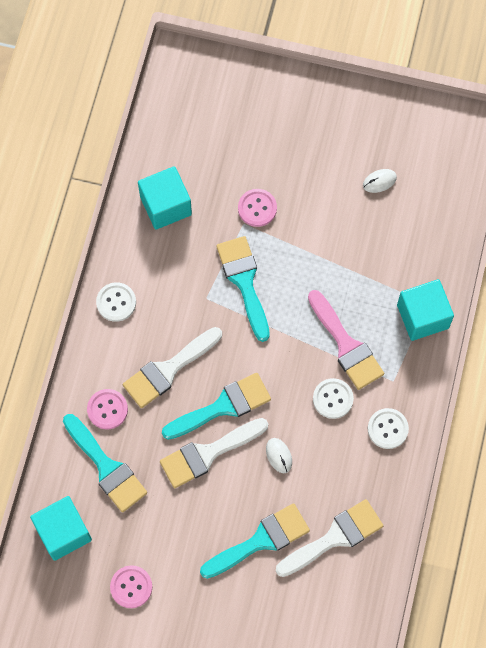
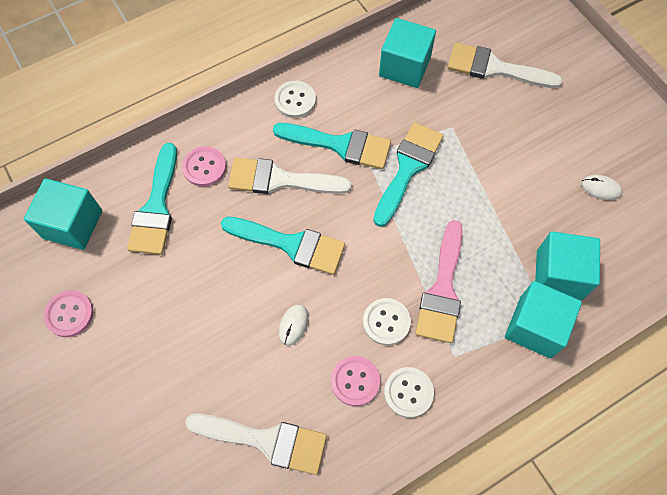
camera: 45 degrees right, 5 degrees down
(208, 453) = (240, 269): white brush -> white brush (494, 68)
(257, 208) = (474, 125): pink button -> pink button (355, 381)
(260, 540) = (204, 379): turquoise brush -> turquoise brush (340, 145)
(406, 268) = (559, 274): none -> turquoise cube

